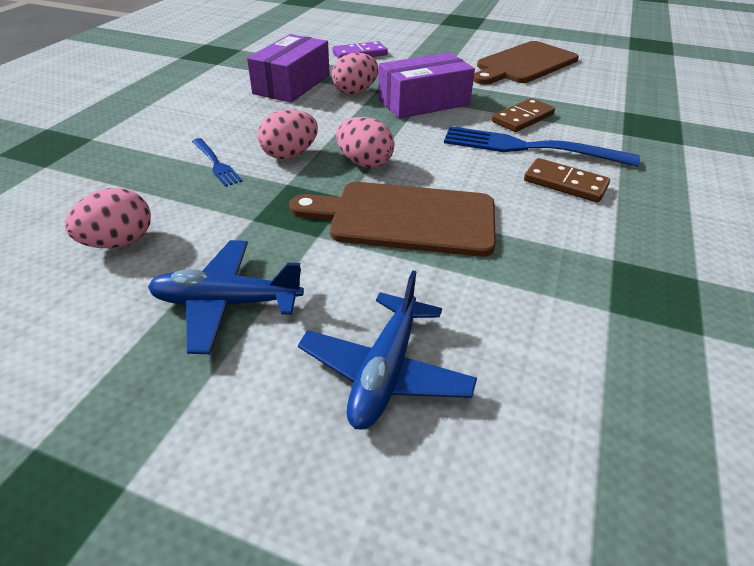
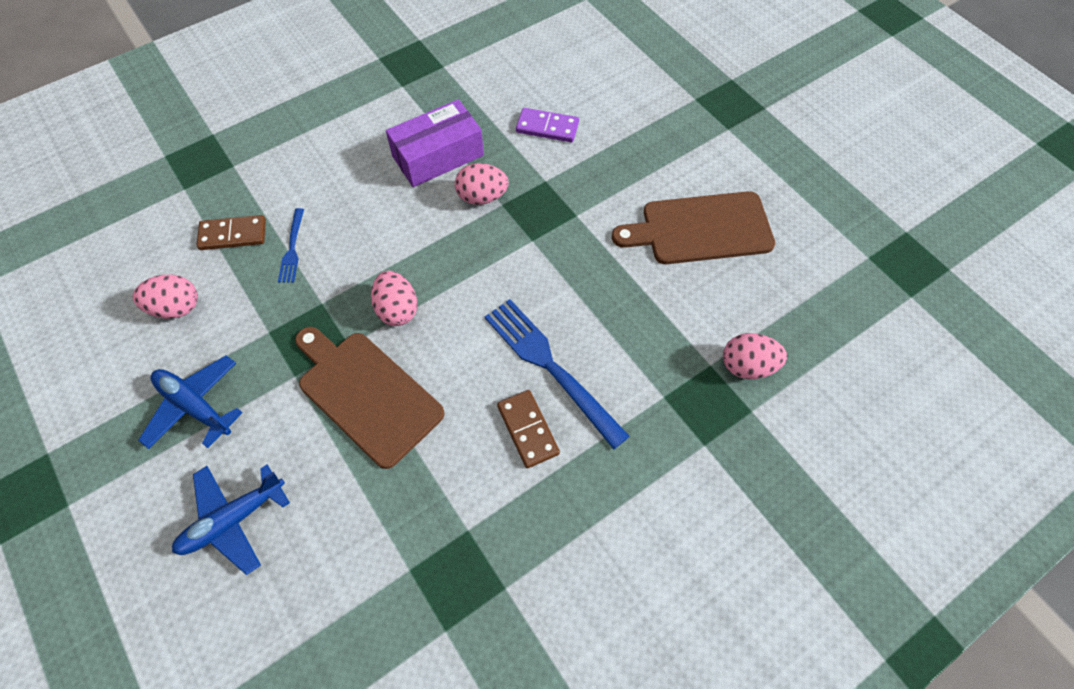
camera: 35 degrees right, 20 degrees up
(290, 154) = (352, 266): pink egg -> pink egg (747, 366)
(423, 102) = (527, 247): purple box -> none
(523, 118) = (593, 321): brown domino -> brown domino (233, 235)

